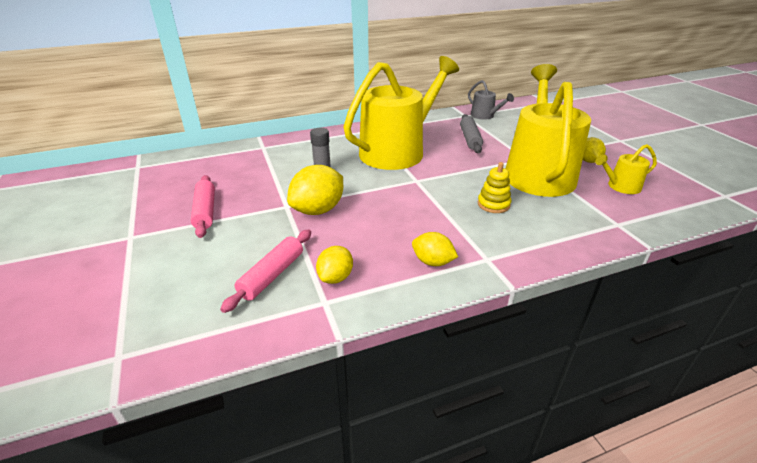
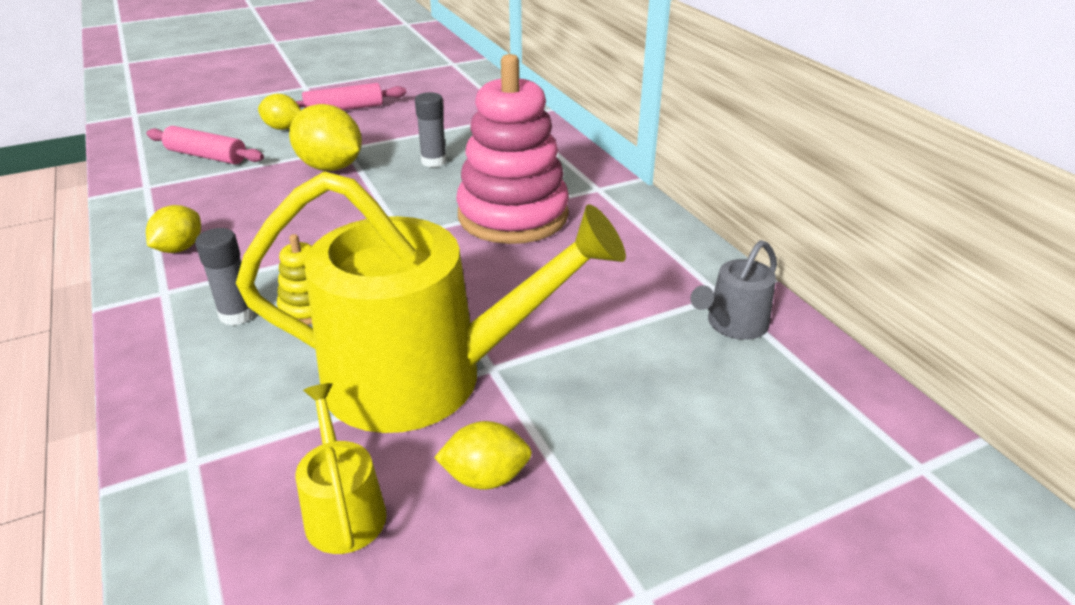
camera: 85 degrees right, 0 degrees up
(335, 277) = (184, 188): yellow lemon -> yellow lemon (283, 128)
(397, 151) = (513, 215): yellow watering can -> pink stacking toy
(470, 139) = (583, 295): grey rolling pin -> none
(505, 227) = (237, 314): none -> grey glue stick

